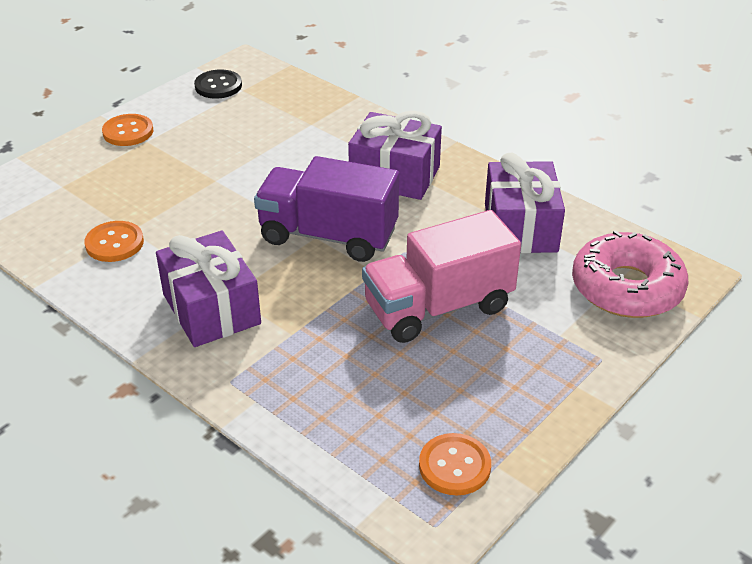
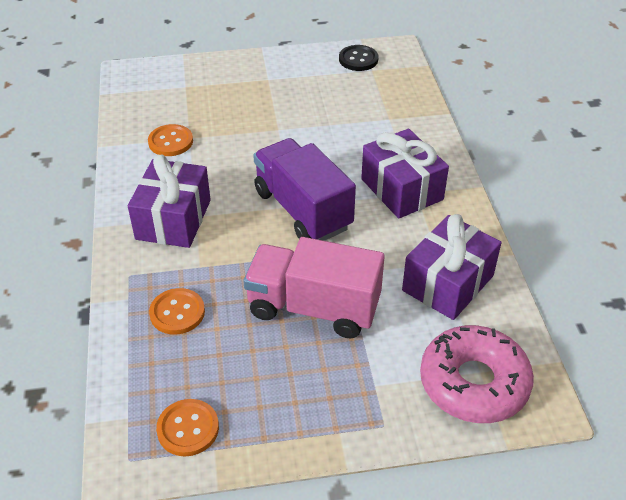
camera: 40 degrees right, 5 degrees up
(128, 132) = (264, 67): orange button -> orange button (177, 313)

